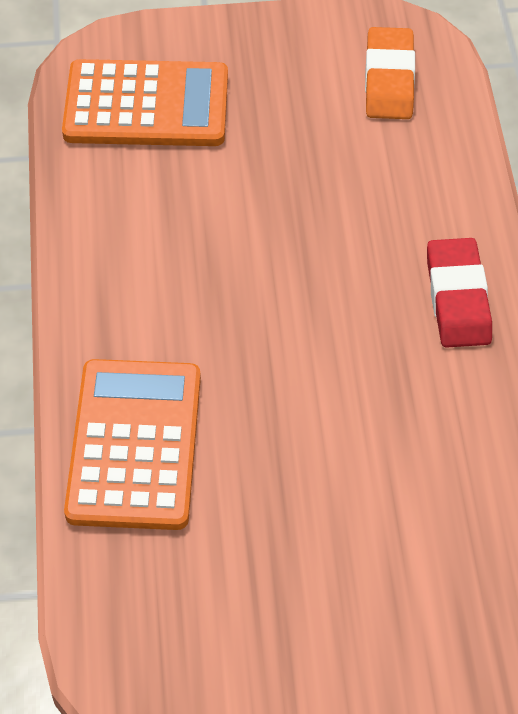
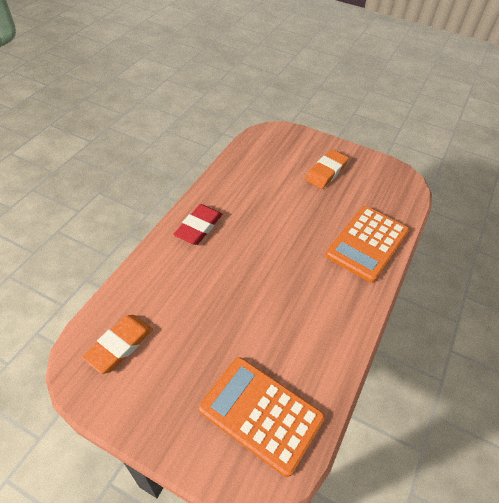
camera: 150 degrees left, 5 degrees down
(324, 590) = (326, 172): none -> orange eraser

